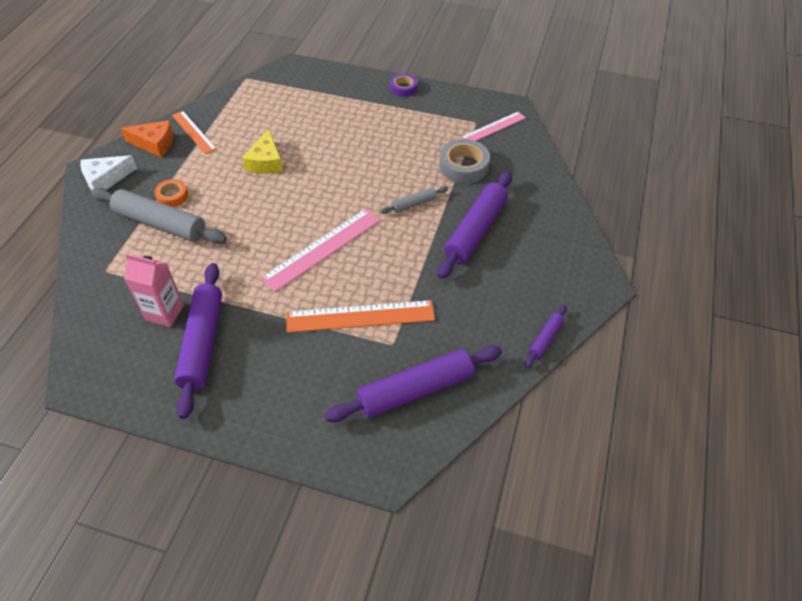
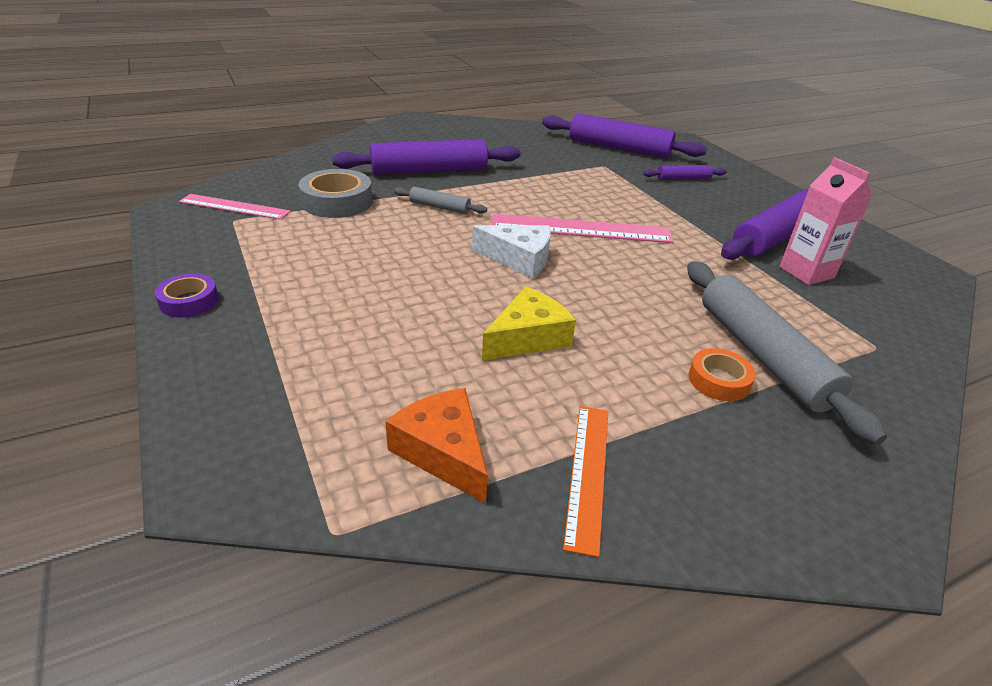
camera: 135 degrees left, 15 degrees down
(105, 179) = (839, 493): white cheese -> white cheese (519, 259)
(155, 144) = (689, 504): orange cheese -> orange cheese (443, 452)
(360, 316) = (608, 184): orange ruler -> none
(545, 339) = (499, 125): purple rolling pin -> purple rolling pin (683, 179)

